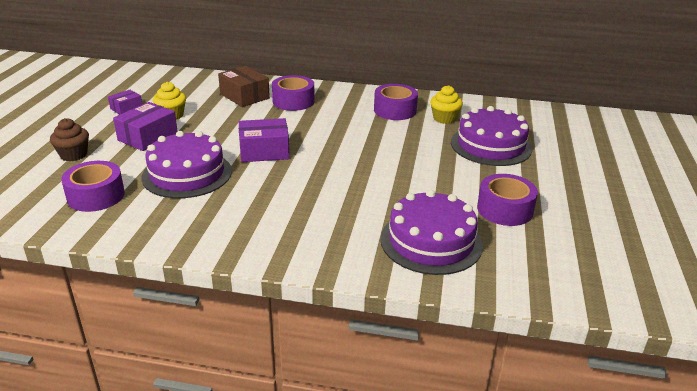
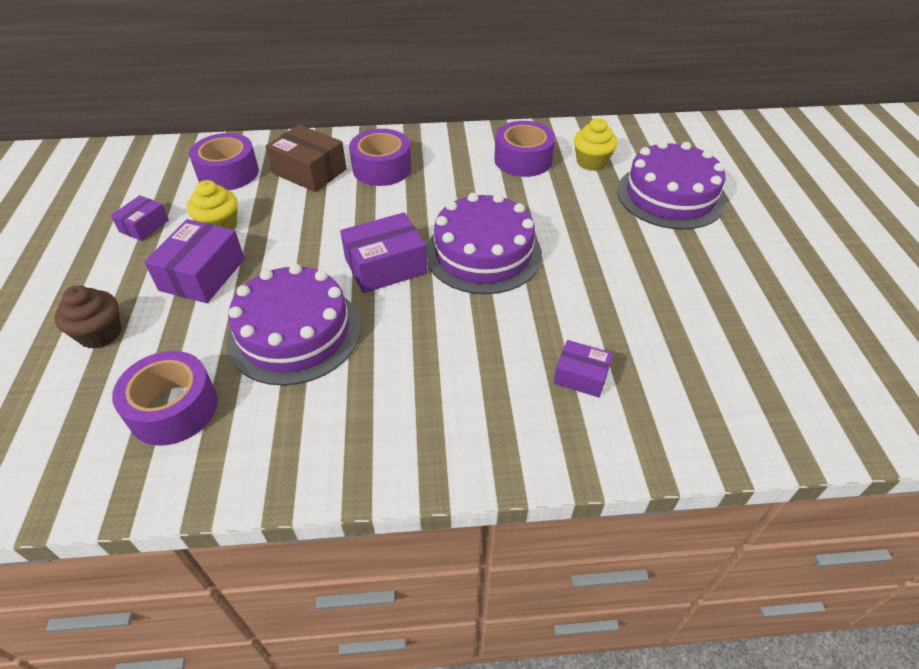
camera: 15 degrees left, 15 degrees up
(358, 227) = (581, 376): none -> purple box
(431, 241) = (685, 378): purple cake -> purple cake (483, 253)
(505, 209) = (743, 300): purple tape -> purple tape (228, 173)

